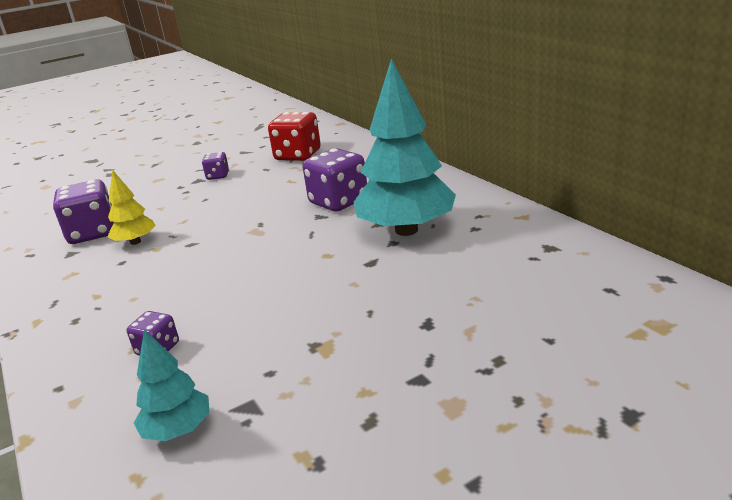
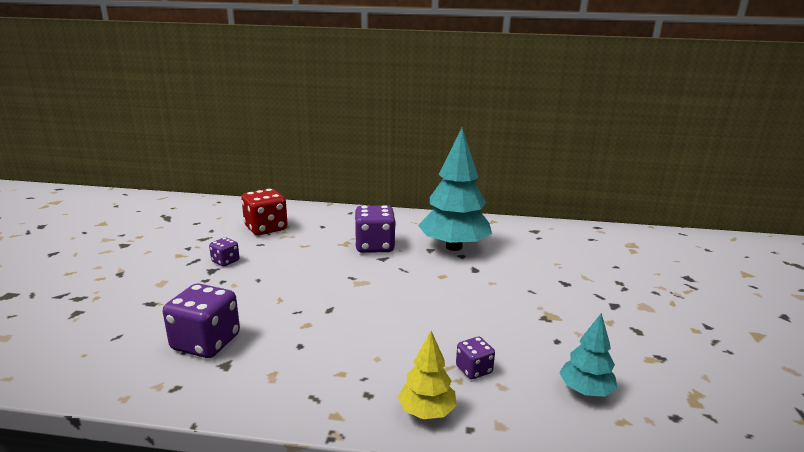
camera: 55 degrees left, 5 degrees down
(135, 242) = (273, 329): yellow tree -> yellow tree (426, 411)

